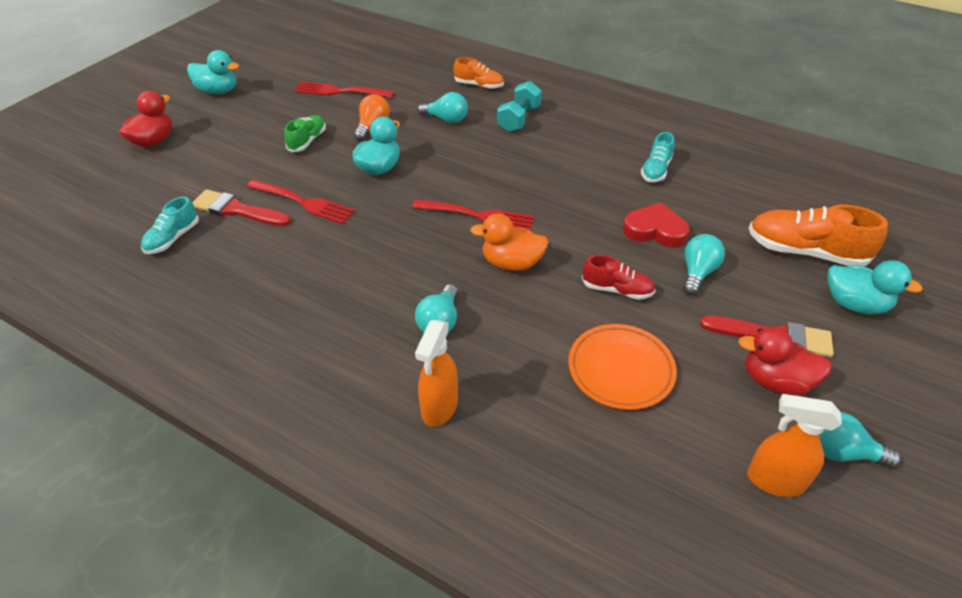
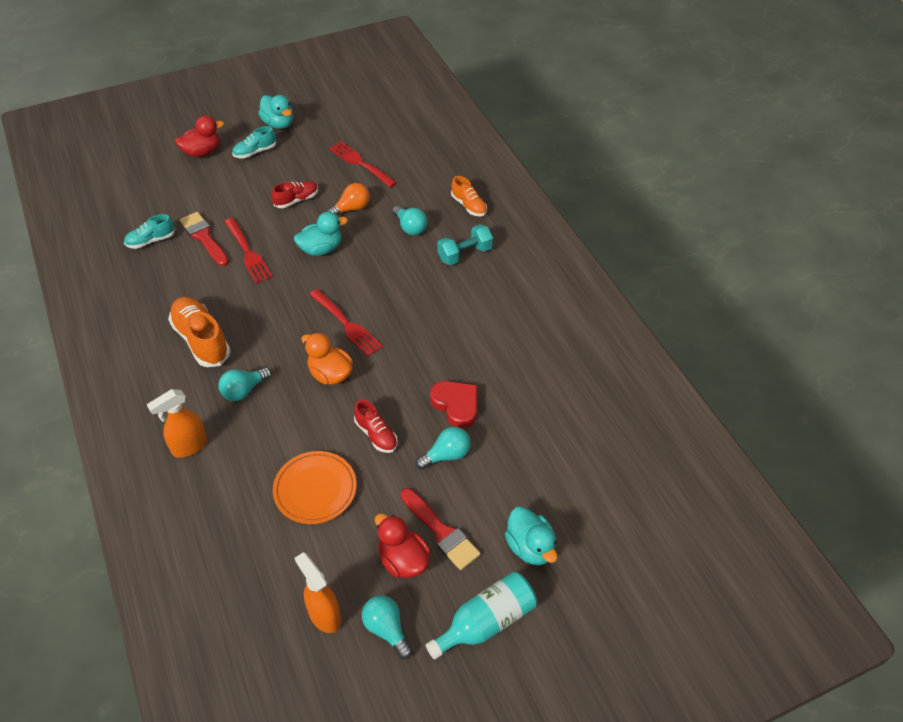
camera: 35 degrees right, 5 degrees up
(307, 141) = (296, 200): green shoe -> red shoe
(656, 170) = (518, 356): turquoise shoe -> turquoise shoe (255, 152)
(805, 252) = (547, 487): orange shoe -> orange shoe (201, 340)
(906, 387) = (486, 622): none -> turquoise bottle

